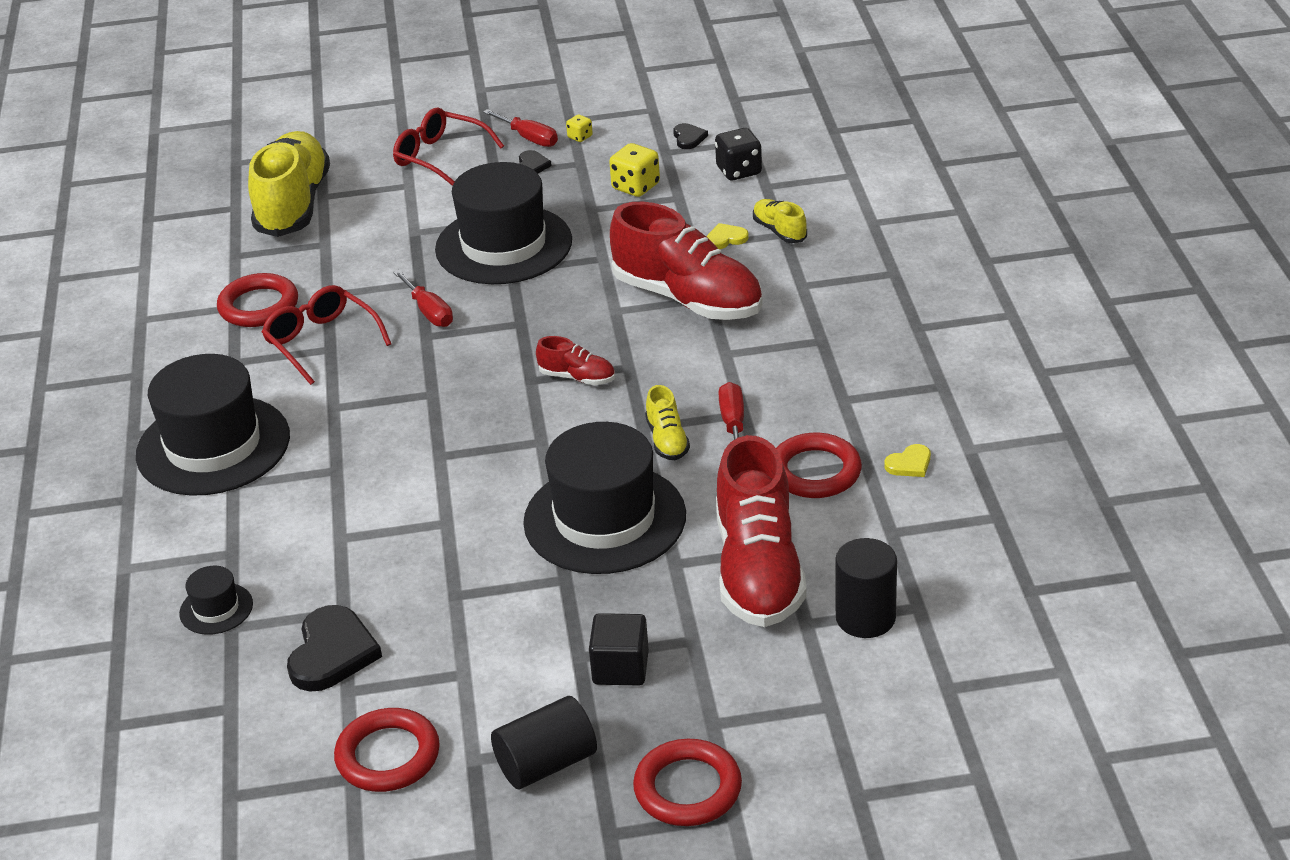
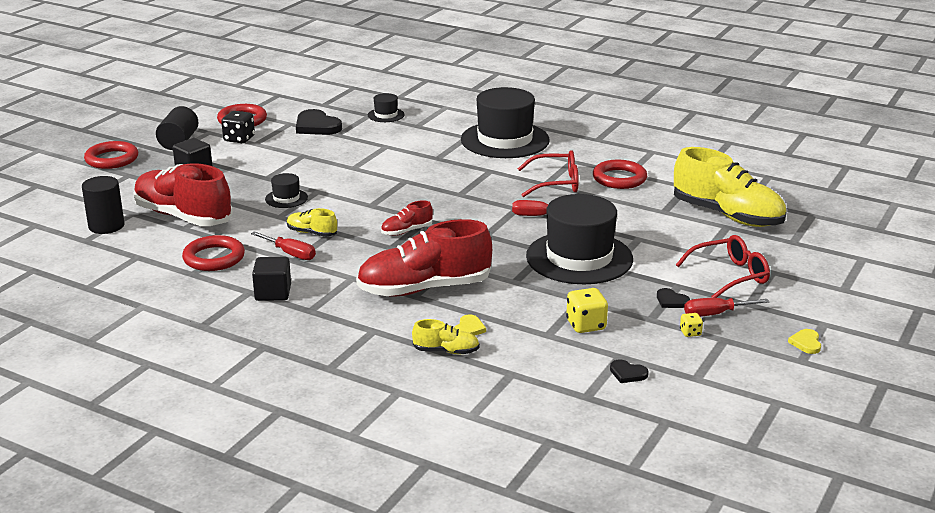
camera: 125 degrees right, 10 degrees down
(604, 519) = (286, 198): black hat -> black hat, size x0.44
(739, 171) = (548, 372): black dice -> black dice (239, 139)
(824, 382) = (273, 293): none -> black cube
(909, 464) = (167, 284): yellow heart -> yellow heart (806, 343)

